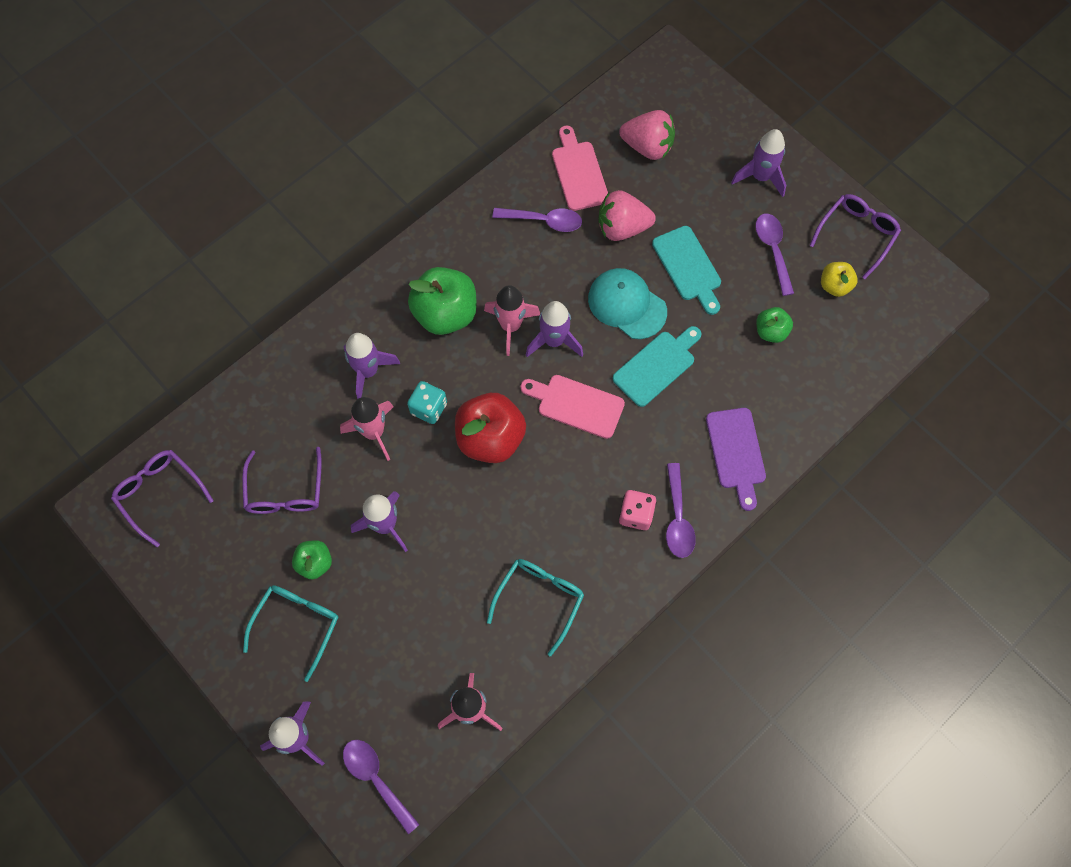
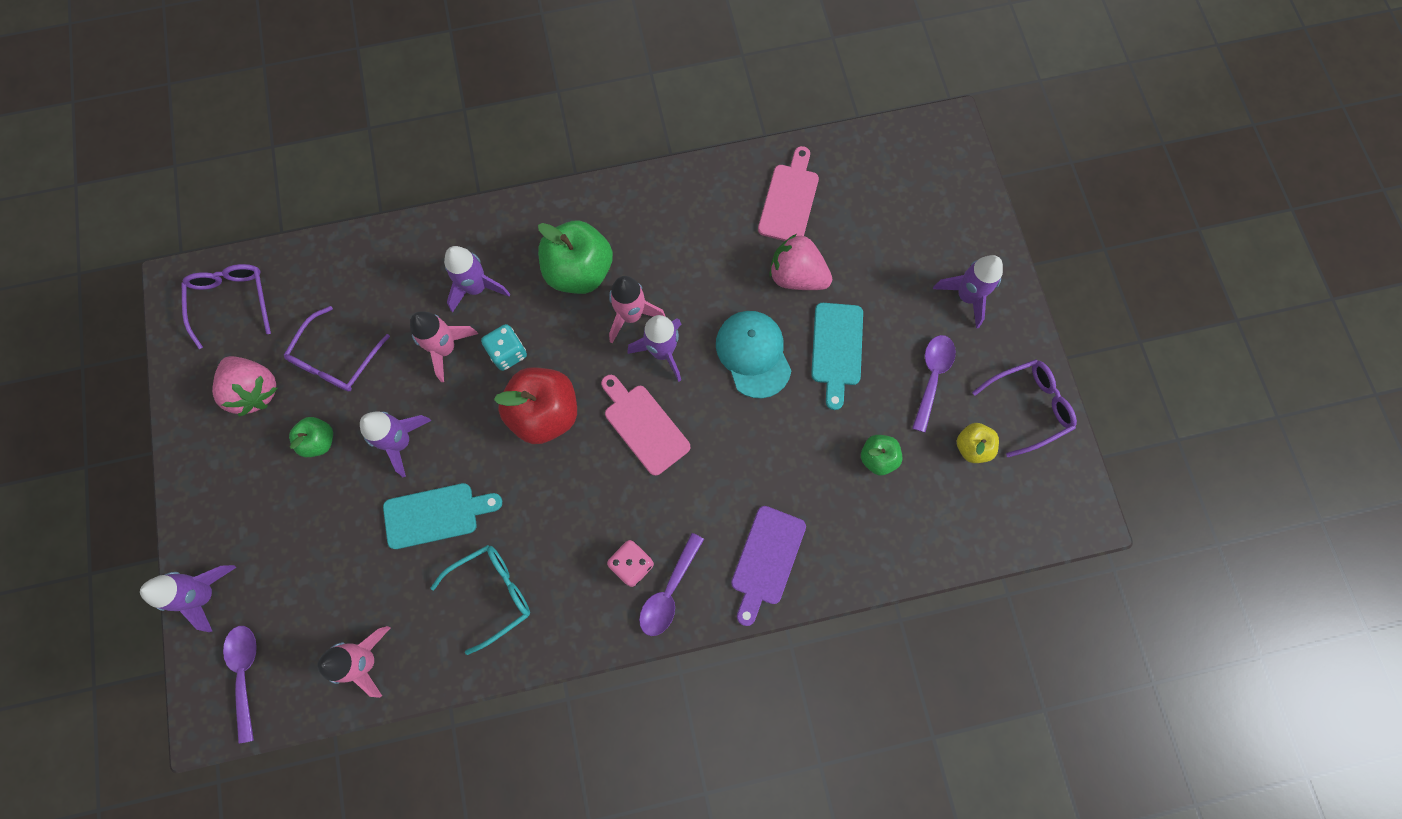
camera: 30 degrees right, 5 degrees up
(297, 625) = (269, 489): turquoise glasses -> none
(544, 221) = (726, 230): purple spoon -> none
(647, 147) = (872, 208): pink strawberry -> pink strawberry (255, 390)
(657, 366) = (744, 430): turquoise cutting board -> turquoise cutting board (436, 515)

